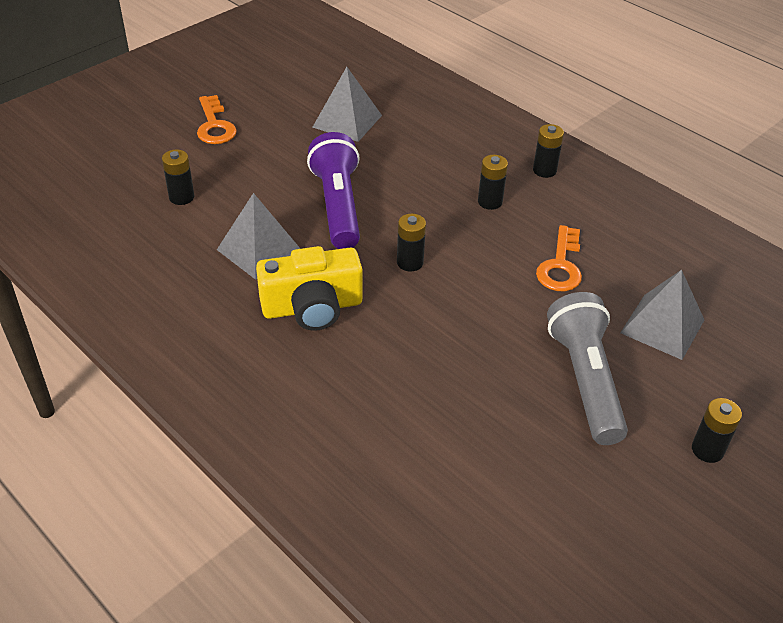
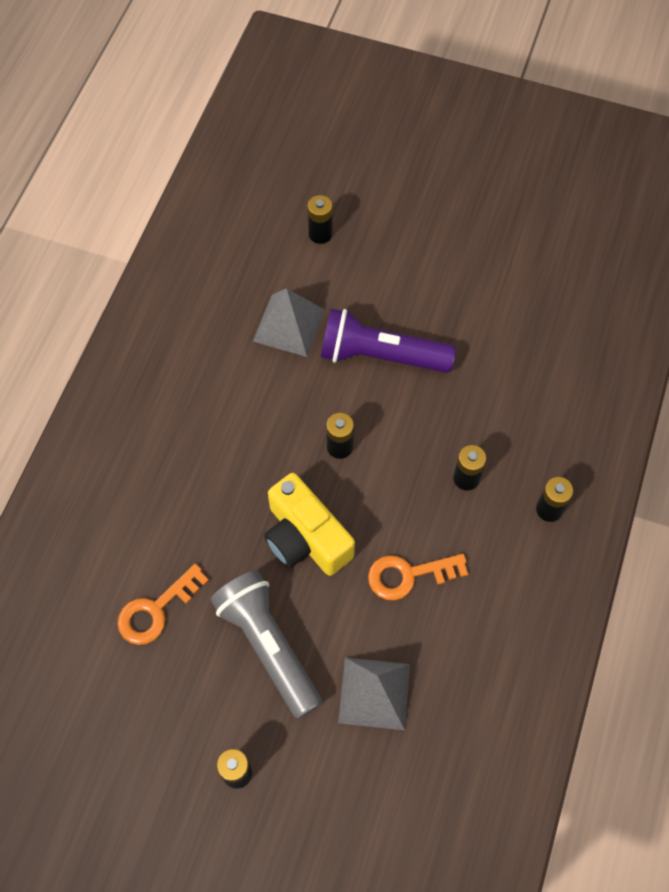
camera: 65 degrees right, 20 degrees up
(214, 125) = (433, 202): orange key -> orange key (156, 610)
(312, 307) = (243, 398): yellow camera -> yellow camera (305, 537)
(338, 206) = (381, 355): purple flashlight -> purple flashlight turned 135 degrees counterclockwise
(347, 121) = (513, 302): grey pyramid -> none
(585, 380) = (268, 646): grey flashlight -> grey flashlight turned 90 degrees counterclockwise

